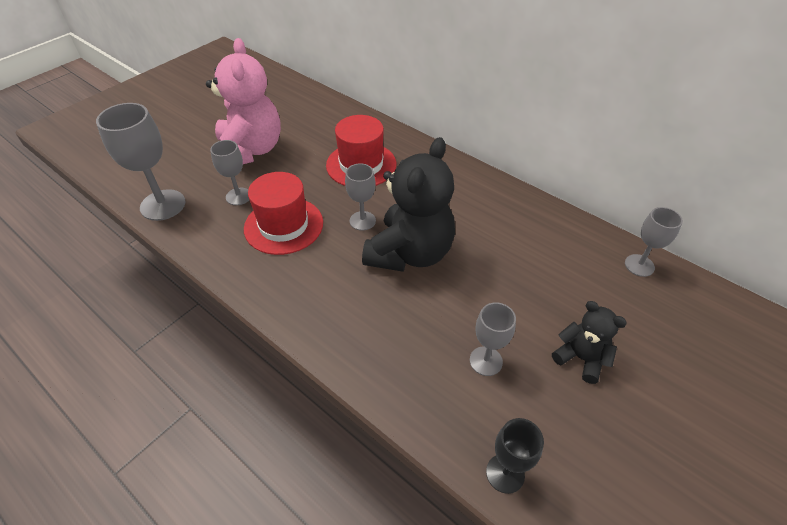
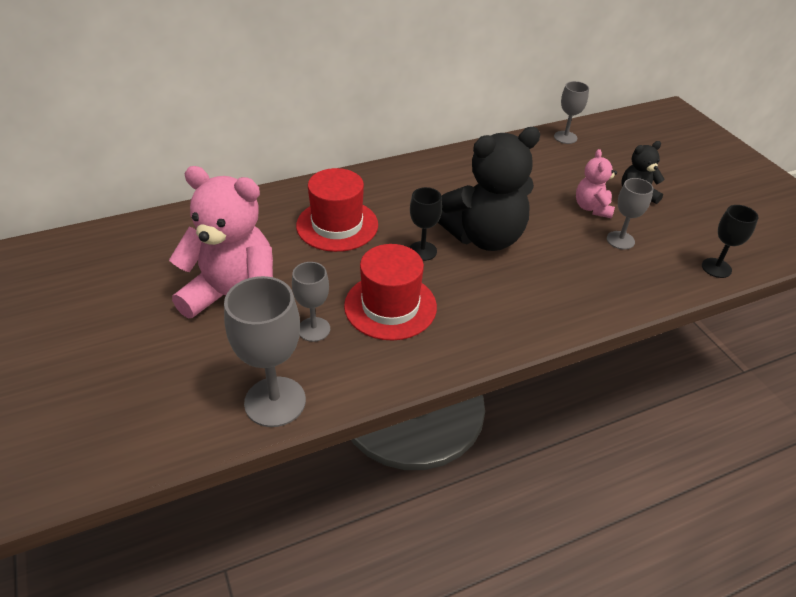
camera: 65 degrees left, 5 degrees down
(362, 221) = (422, 251): grey goblet -> black goblet
(410, 253) = (484, 237): black teddy bear -> black teddy bear turned 105 degrees clockwise
(524, 322) = (592, 208): none -> pink teddy bear

